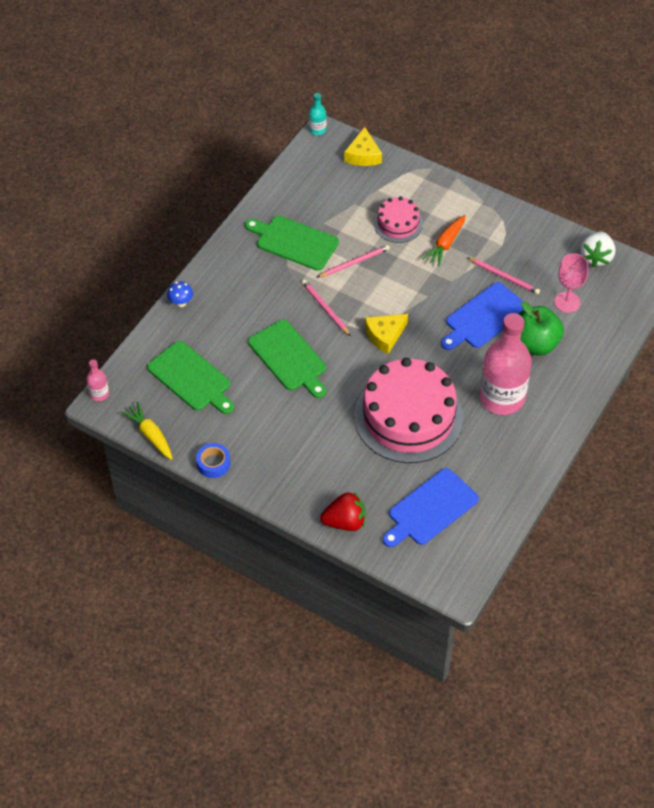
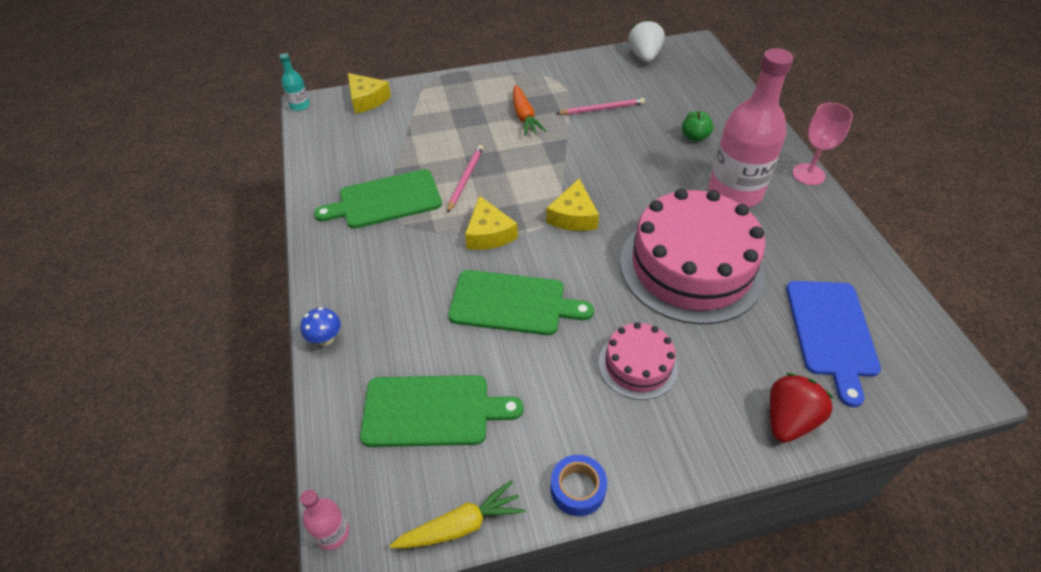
camera: 45 degrees left, 5 degrees down
(150, 435) = (461, 525): yellow carrot -> yellow carrot turned 150 degrees clockwise
(325, 308) = (488, 233): pink pencil -> yellow cheese
(398, 223) = (464, 127): pink cake -> pink cake (638, 365)
(484, 317) = (630, 145): blue cutting board -> none
(535, 344) = (694, 137): green apple -> green apple, size x0.53
(567, 302) = (671, 95): pink goblet -> pink goblet (808, 174)
(596, 257) = (644, 56): white strawberry -> white strawberry turned 150 degrees counterclockwise

